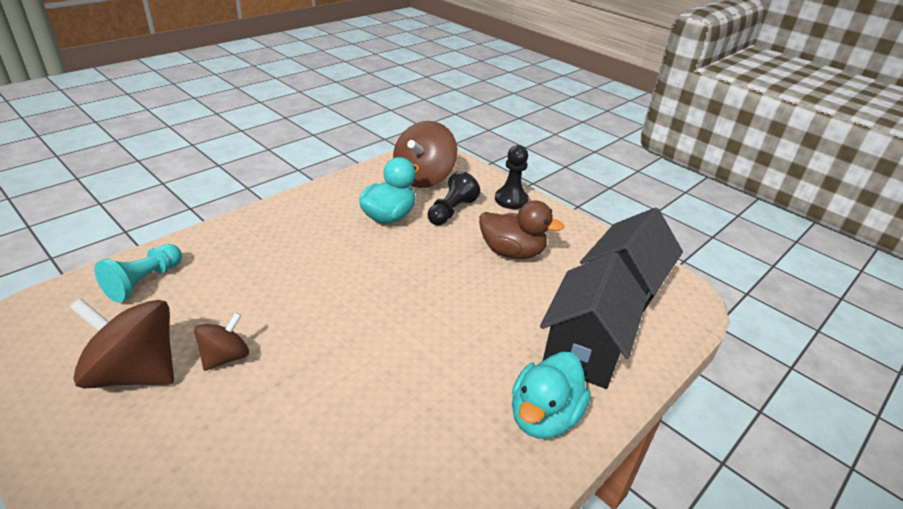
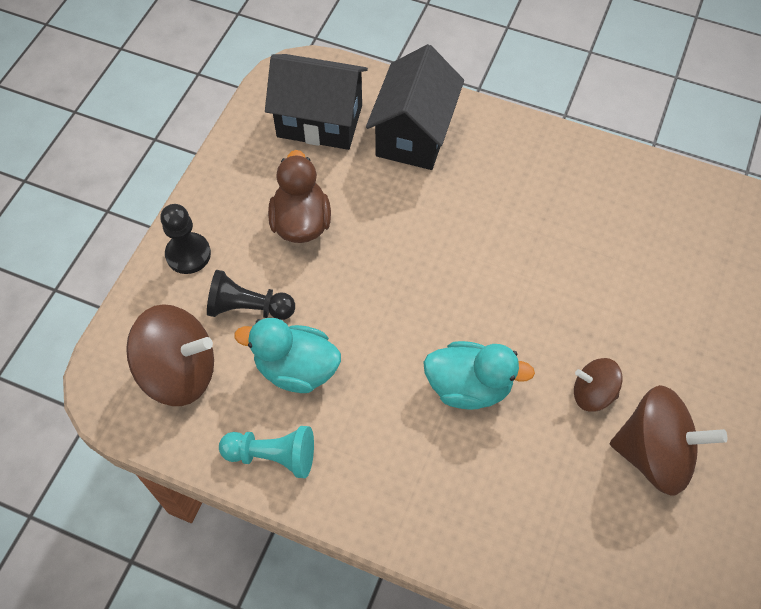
camera: 110 degrees left, 25 degrees up
(135, 372) = (654, 453): brown spinning top -> brown spinning top turned 75 degrees counterclockwise
(144, 282) = (557, 550): turquoise pawn -> turquoise pawn (273, 456)
(543, 417) = (503, 145): turquoise duck -> turquoise duck (469, 386)
(584, 349) = (414, 134): black house -> black house turned 75 degrees counterclockwise

